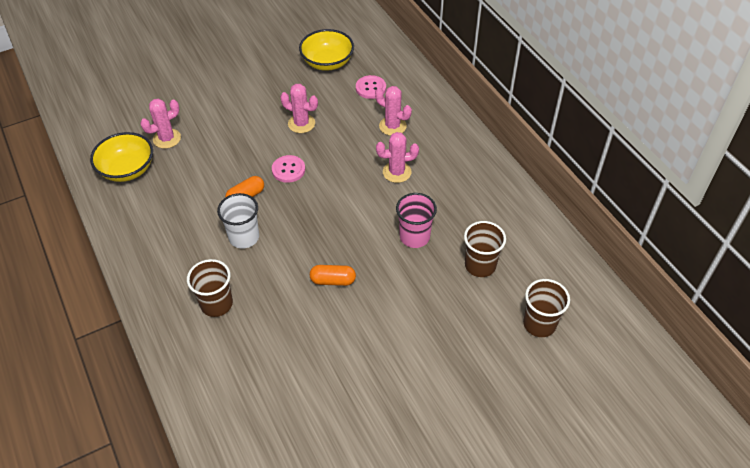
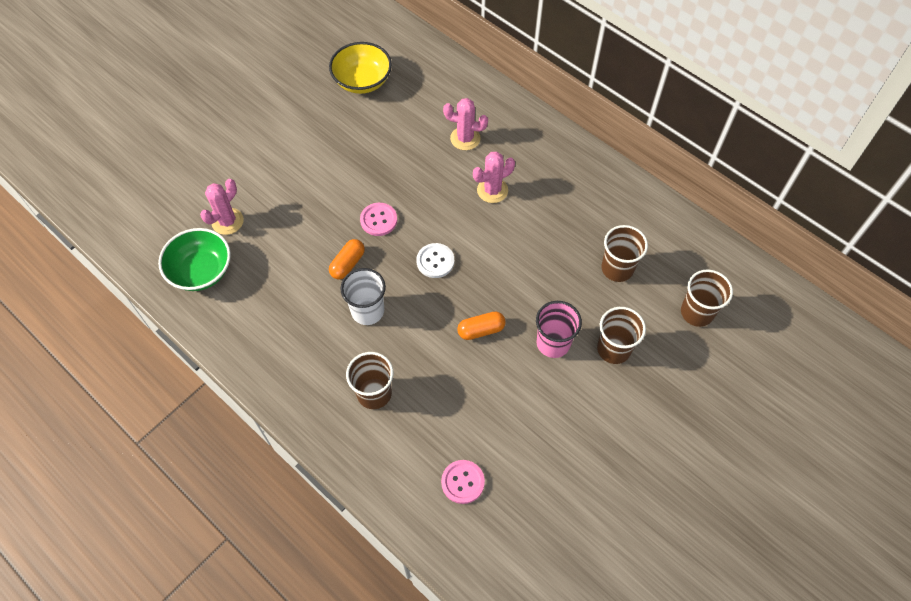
camera: 20 degrees left, 10 degrees up
(127, 169) = (201, 271): yellow bowl -> green bowl
(301, 123) = (367, 162): pink cactus -> none
(320, 214) = (435, 261): none -> white button
(370, 88) = (422, 99): pink button -> pink button (462, 482)
(414, 237) = (541, 257): pink cup -> pink cup (553, 343)
(445, 331) = (613, 349): none -> brown cup

